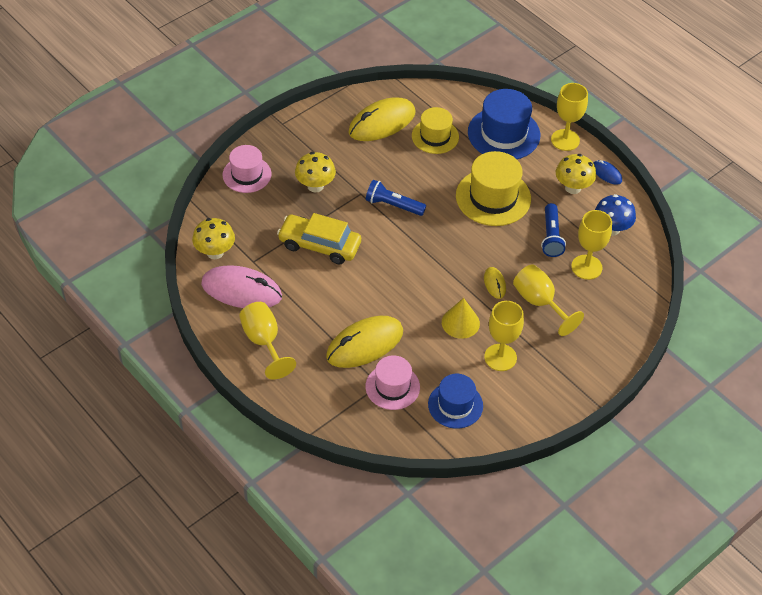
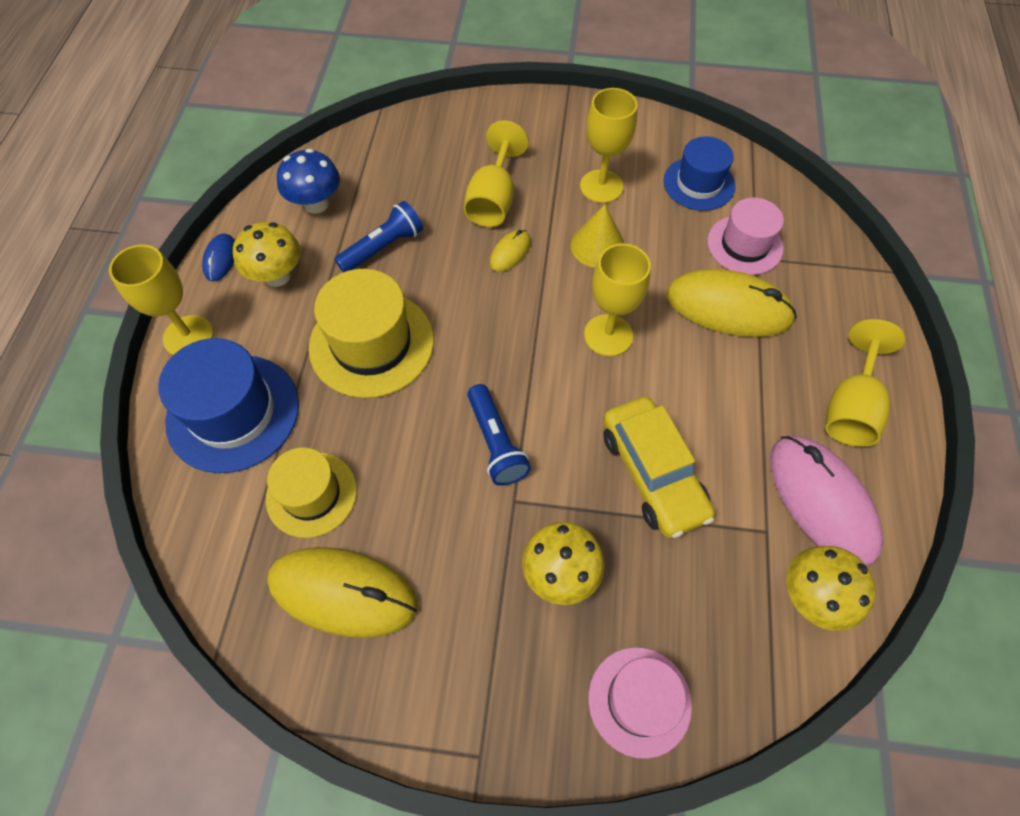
camera: 130 degrees left, 10 degrees up
(586, 267) = (399, 192): yellow goblet -> yellow goblet (608, 335)

